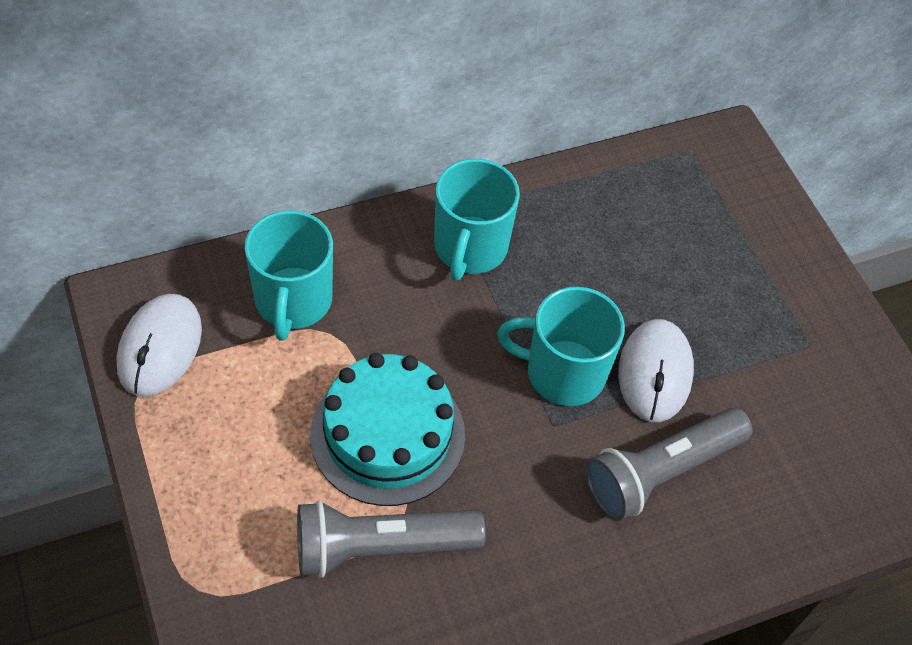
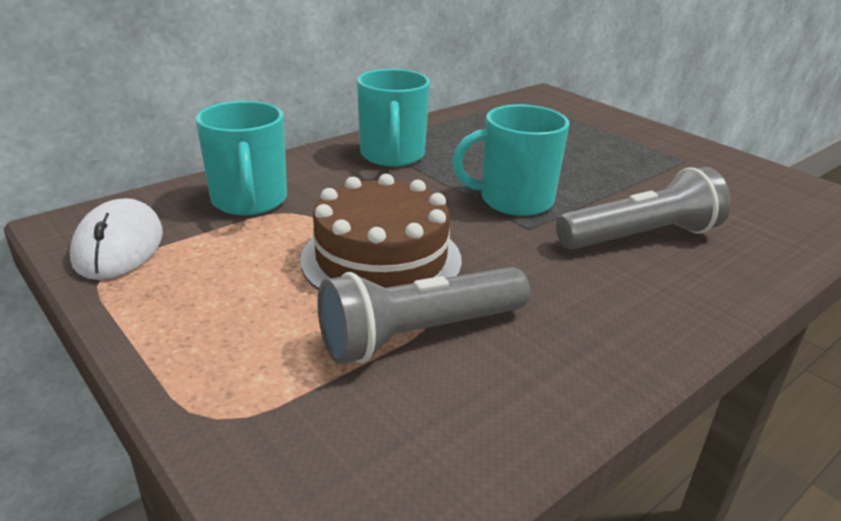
camera: 15 degrees left, 25 degrees down
(387, 434) = (381, 259): turquoise cake -> brown cake
(654, 372) = (586, 189): white mouse -> none
(660, 472) = (641, 237): grey flashlight -> grey flashlight turned 150 degrees counterclockwise

